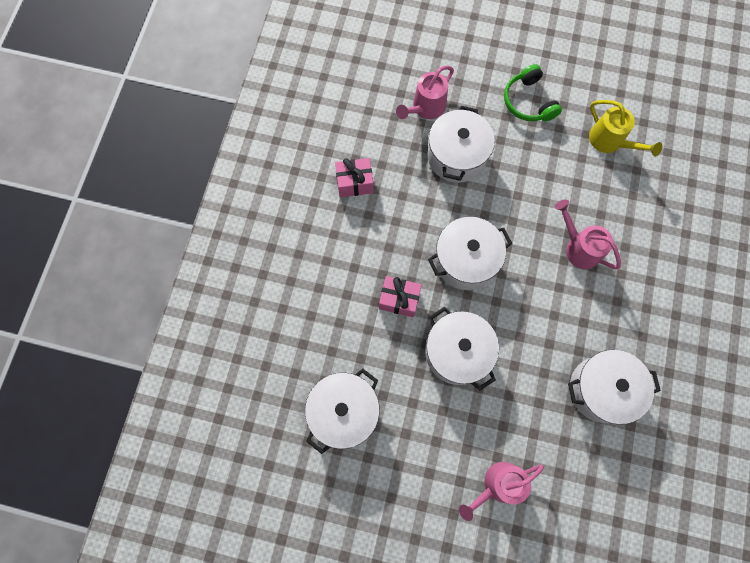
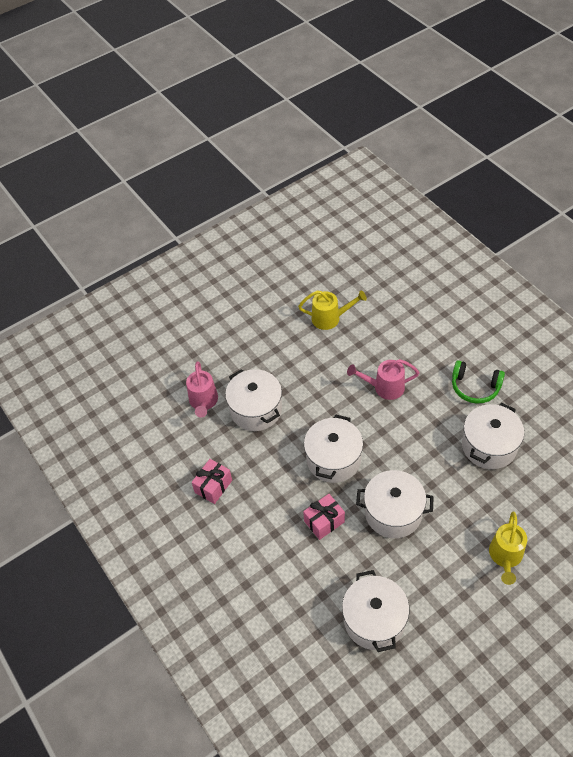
camera: 45 degrees left, 20 degrees down
(497, 485) = (505, 557): pink watering can -> yellow watering can
(528, 102) = (259, 341): green headphones -> green headphones (475, 387)

